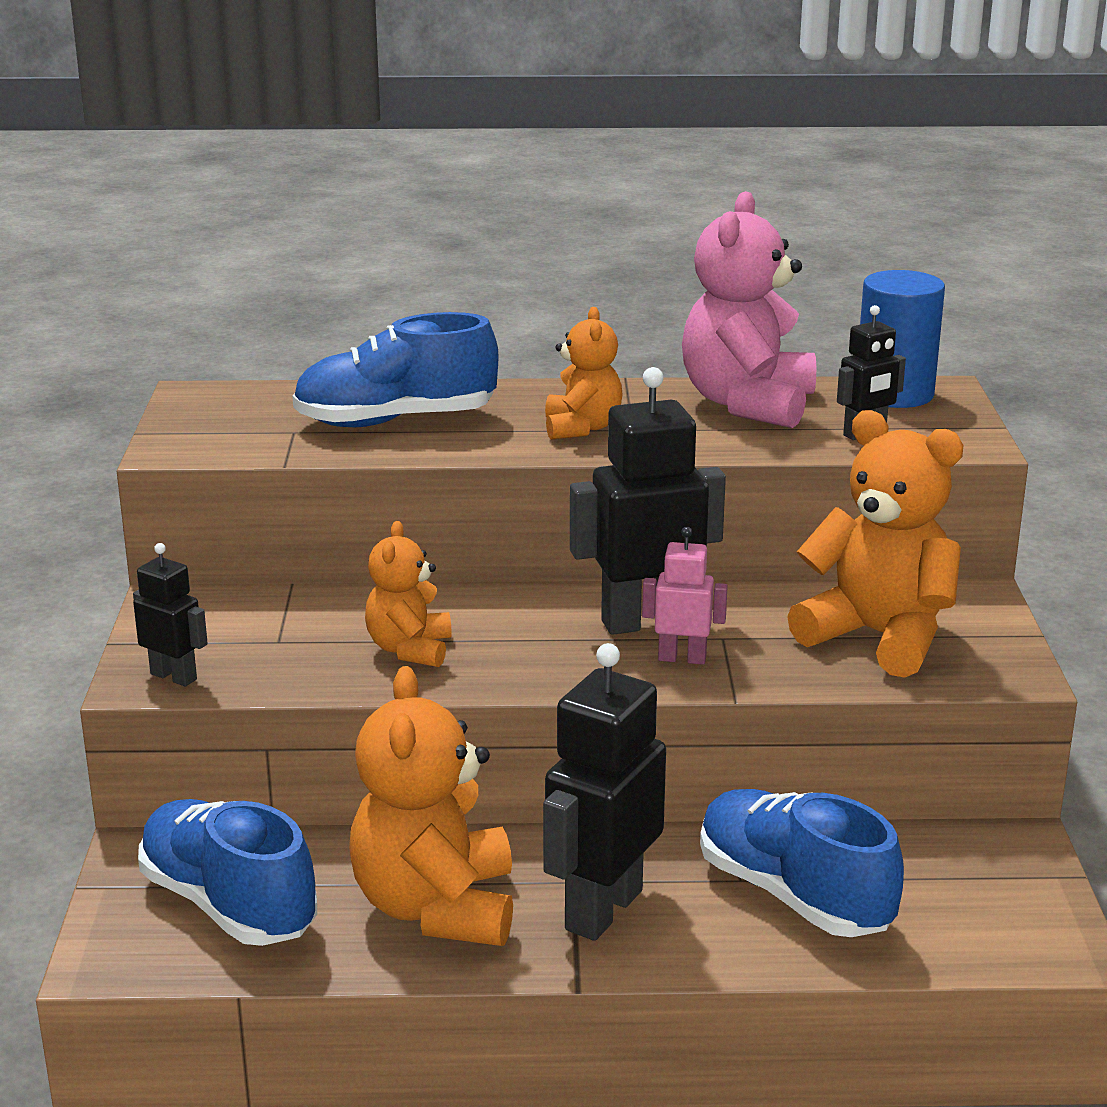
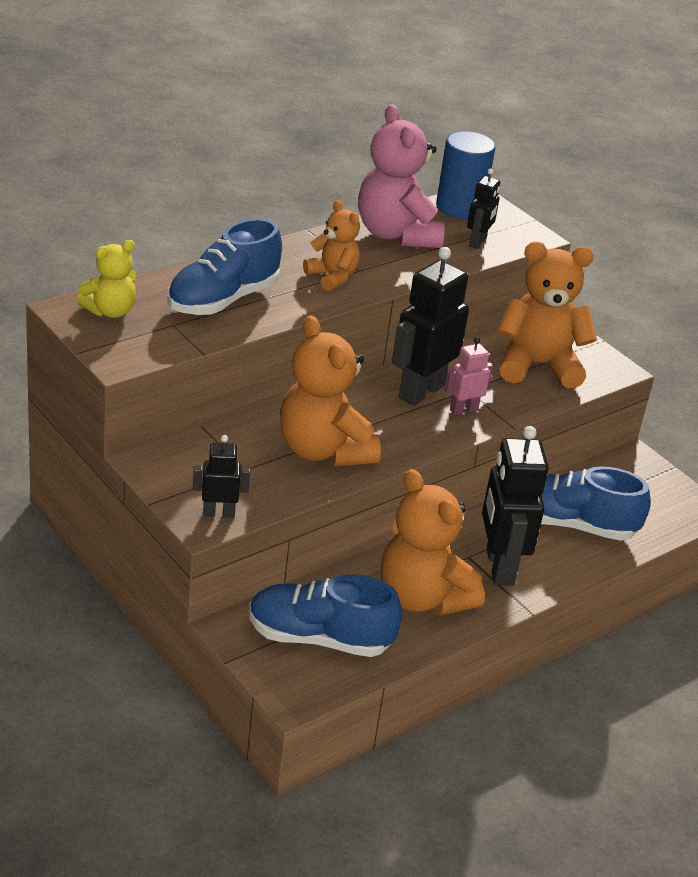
camera: 40 degrees left, 10 degrees up
(239, 404) = (110, 311): none -> yellow teddy bear
(409, 649) = (323, 450): orange teddy bear -> orange teddy bear, size x1.76

